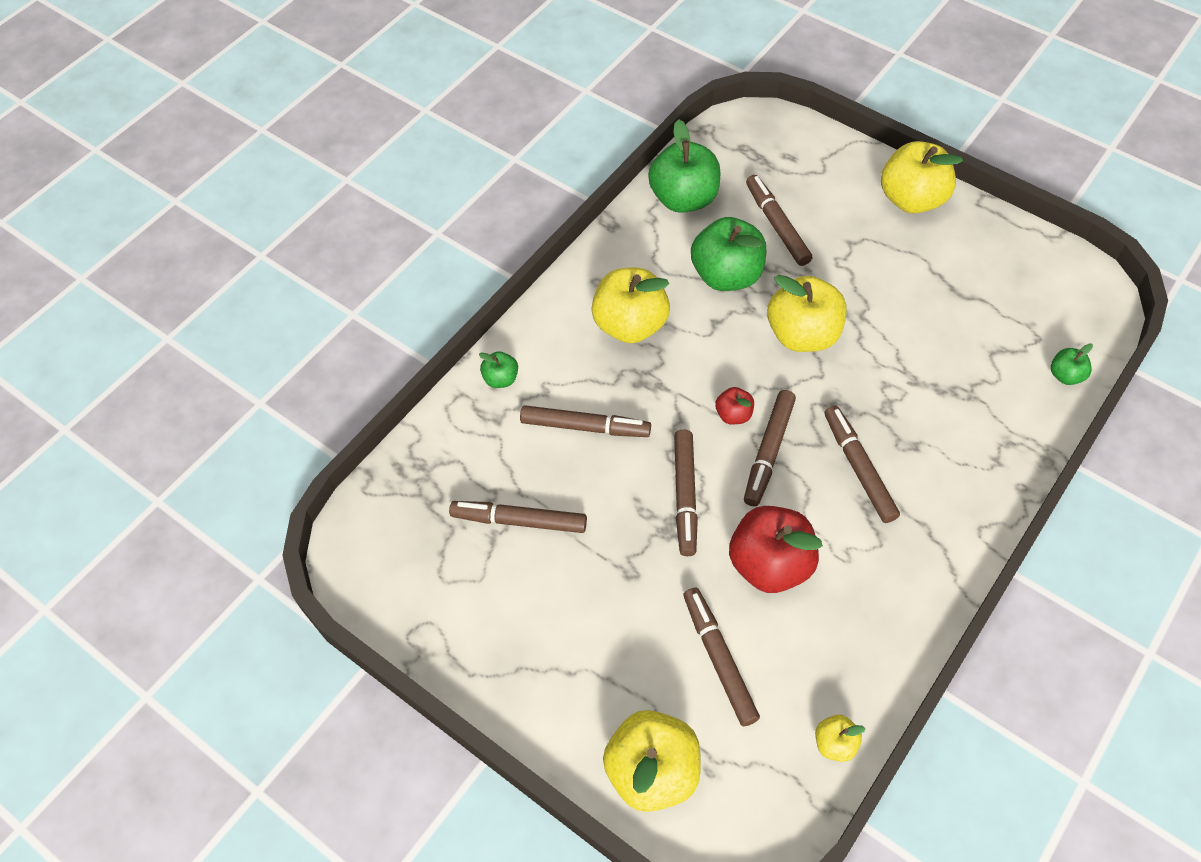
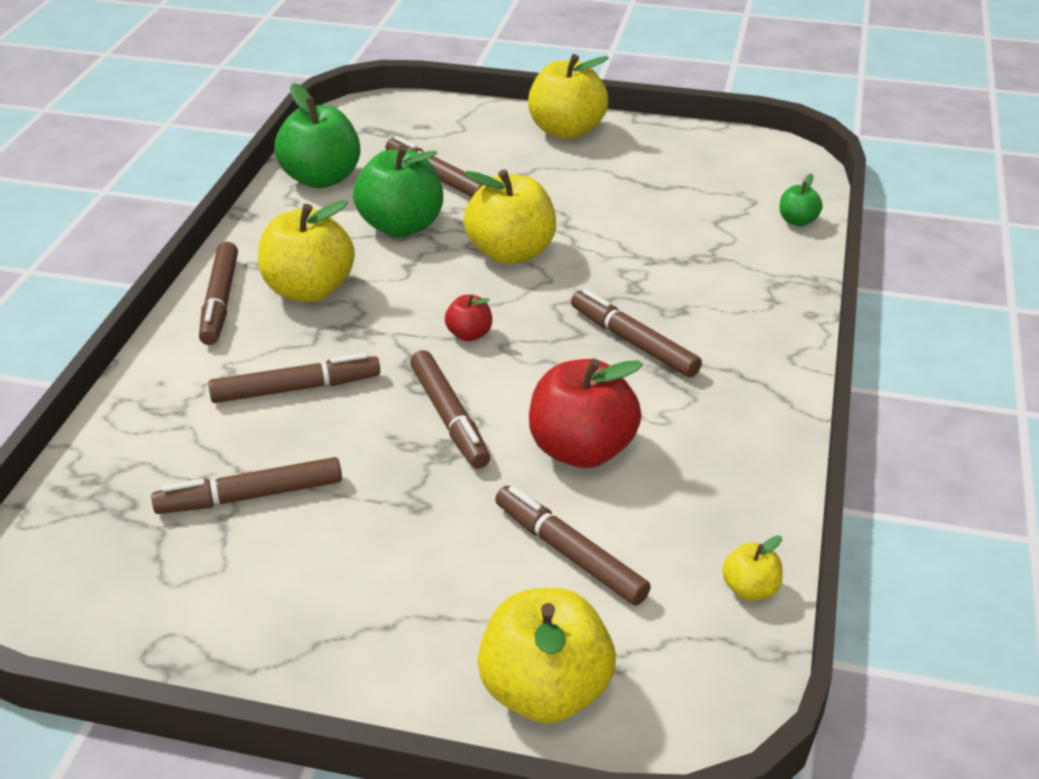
camera: 25 degrees left, 20 degrees down
(501, 379) = (168, 373): green apple -> none
(768, 452) = (526, 355): brown marker -> brown marker (220, 301)

